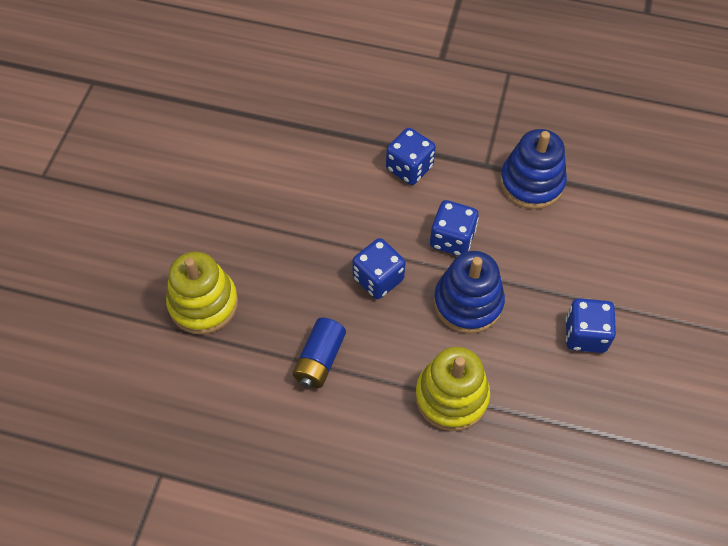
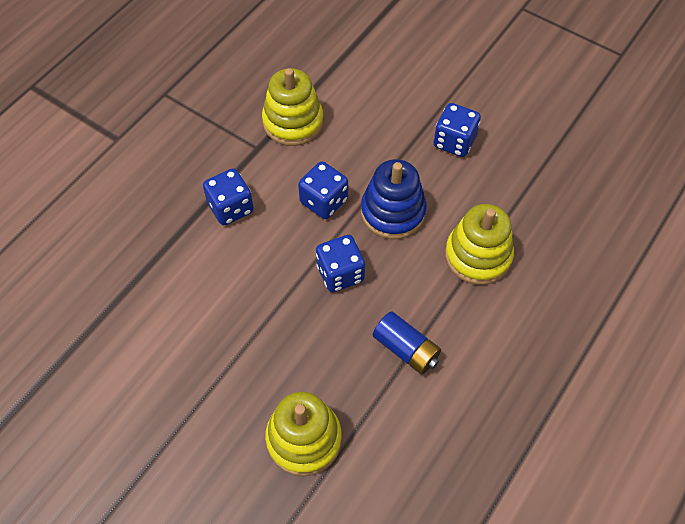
camera: 70 degrees left, 0 degrees up
(531, 183) = (293, 122): blue stacking toy -> yellow stacking toy

